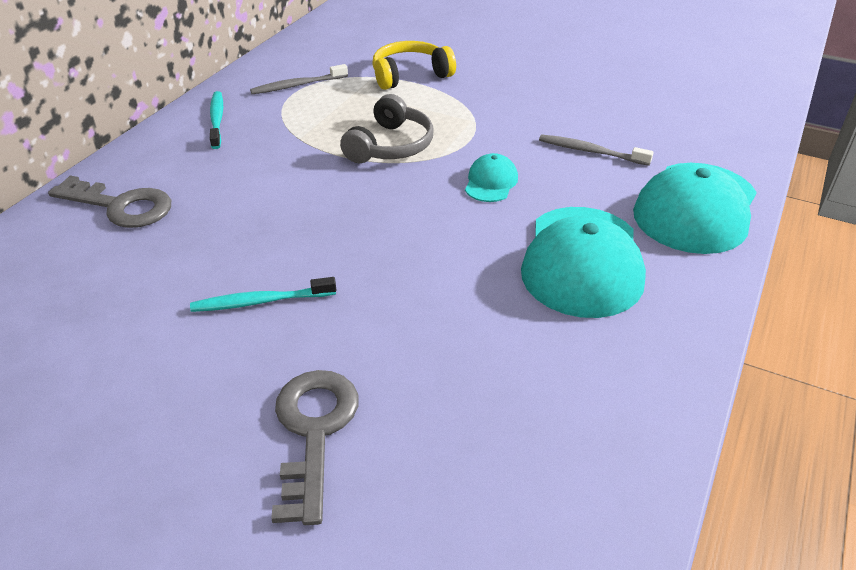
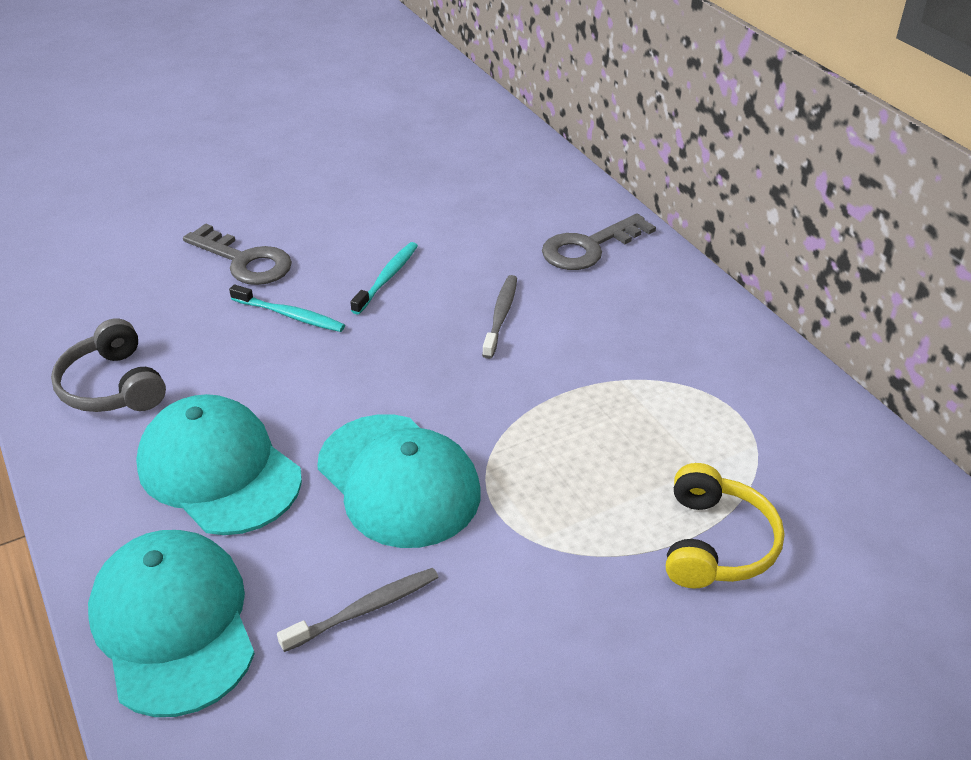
camera: 125 degrees right, 0 degrees up
(217, 120) = (710, 337): turquoise toothbrush -> turquoise toothbrush (289, 315)
(298, 85) = (758, 424): grey toothbrush -> grey toothbrush (500, 316)
(390, 146) = (543, 439): grey headphones -> grey headphones (113, 386)
(491, 182) = (398, 480): turquoise cap -> turquoise cap, size x2.10

